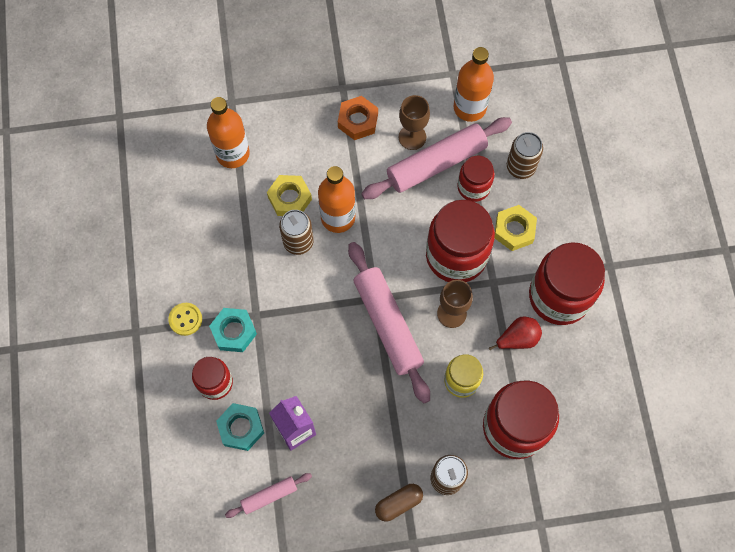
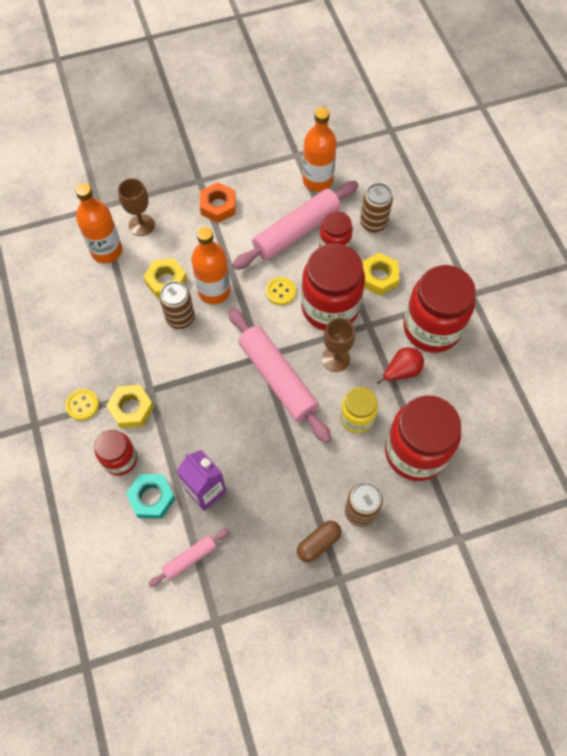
camera: 10 degrees left, 5 degrees down
(234, 332) = (131, 409): turquoise nut -> yellow nut
(407, 229) = (280, 292): none -> yellow button
(412, 137) = (270, 212): brown goblet -> brown goblet (141, 225)

